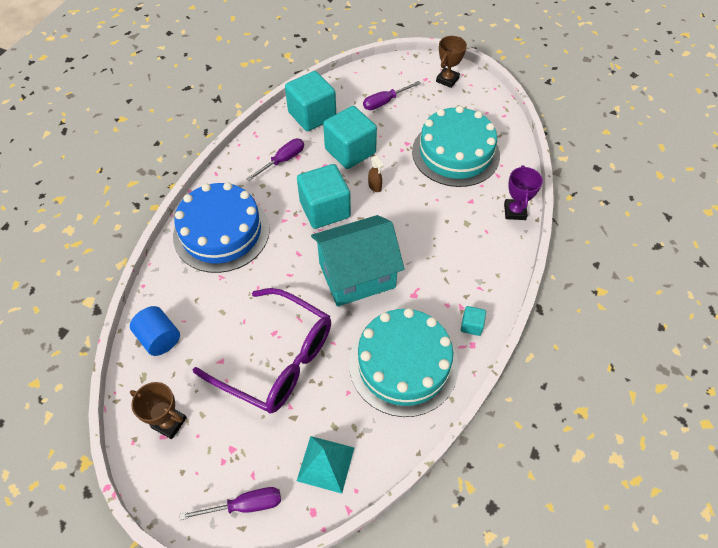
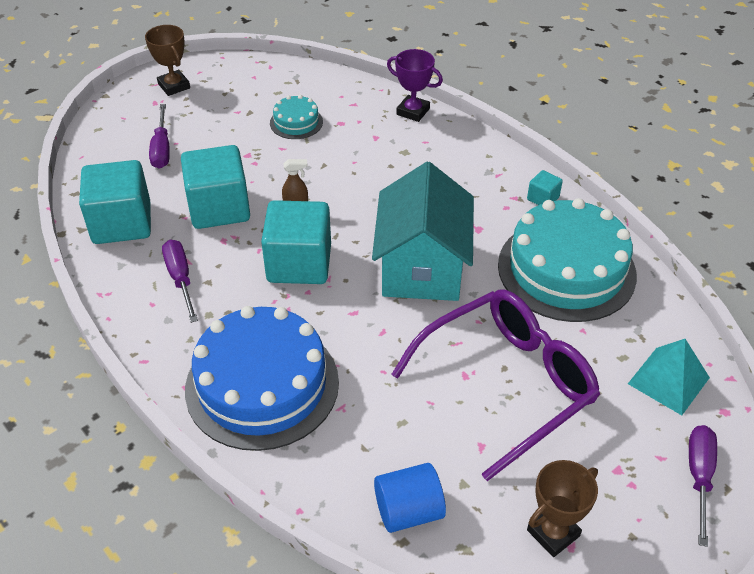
camera: 65 degrees left, 10 degrees down
(455, 153) = (296, 122): turquoise cake -> turquoise cake, size x0.46

